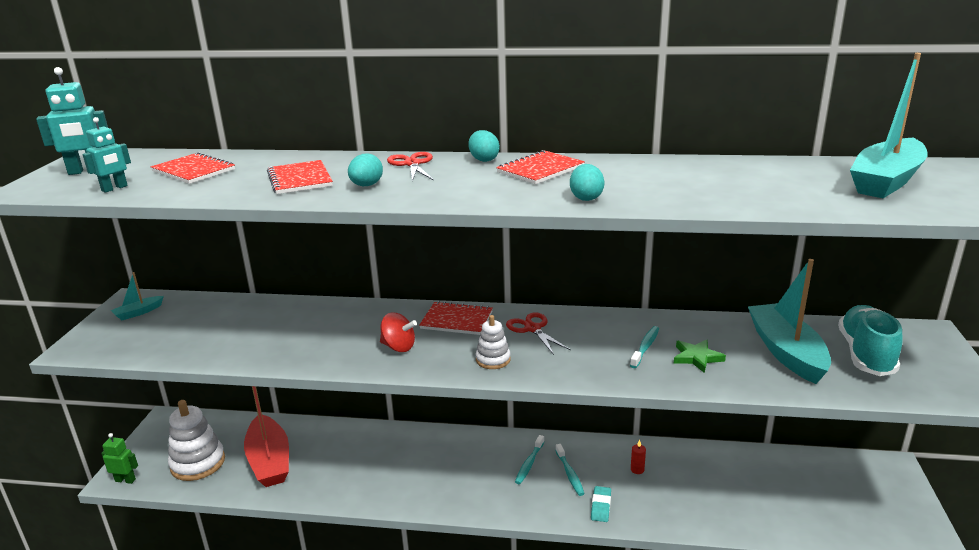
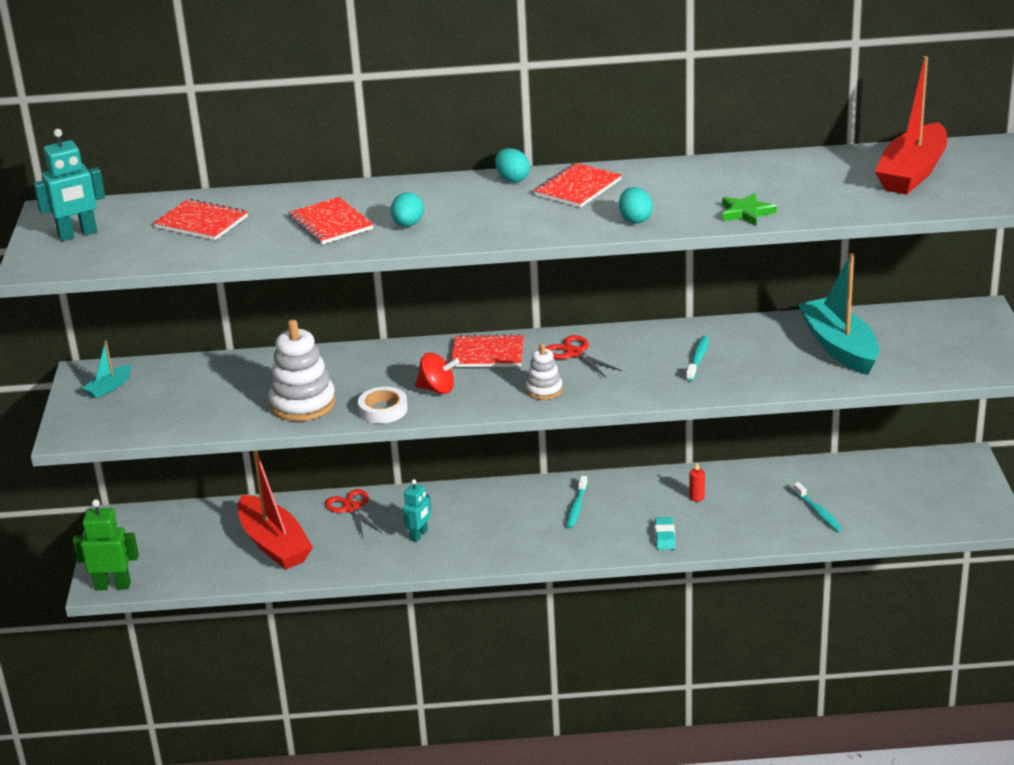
camera: 10 degrees left, 5 degrees up
(114, 188) = (137, 253): turquoise robot -> turquoise robot (419, 535)
(125, 480) = (113, 585): green robot -> green robot, size x1.52
(198, 463) = (189, 558): white stacking toy -> white stacking toy (303, 404)
(342, 360) = (383, 410): none -> white tape
(412, 164) = (438, 192): red scissors -> red scissors (351, 508)
(570, 474) = (624, 511): turquoise toothbrush -> turquoise toothbrush (818, 512)
(697, 357) = (751, 363): green star -> green star (746, 212)
(865, 354) = (916, 340): turquoise shoe -> none
(886, 181) = (912, 173): turquoise boat -> red boat

